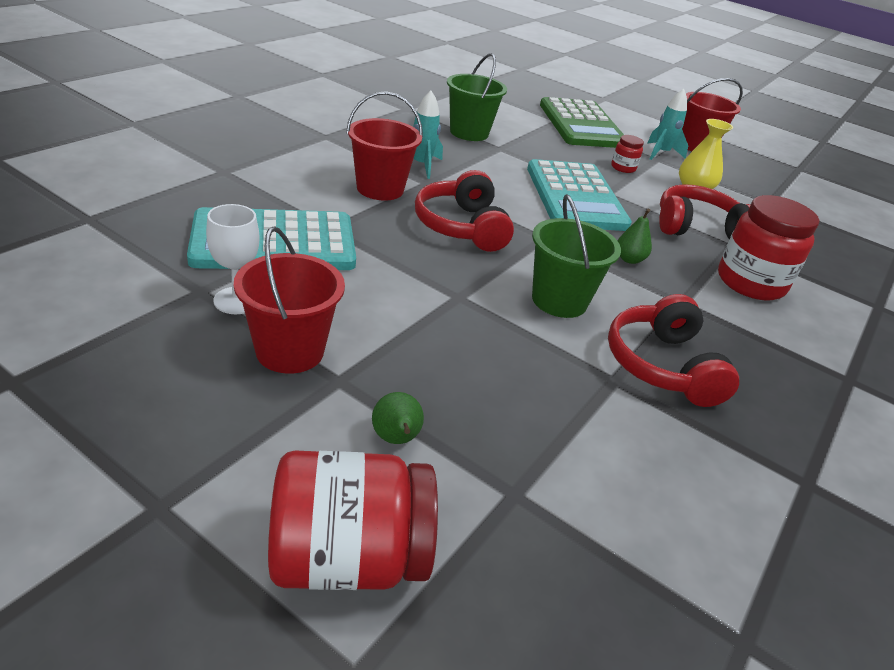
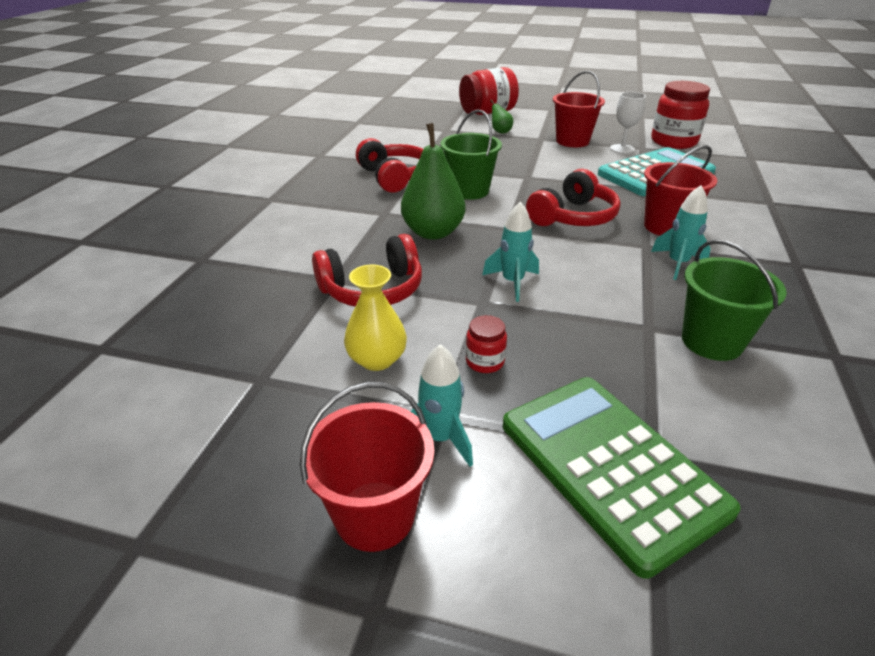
camera: 165 degrees right, 0 degrees up
(461, 227) = (573, 217): red headphones -> red headphones turned 75 degrees clockwise
(575, 197) = (512, 282): turquoise calculator -> turquoise rocket
(629, 259) = (433, 232): green pear -> green pear, size x2.09
(750, 283) = (324, 244): red jar -> red jar (673, 142)

